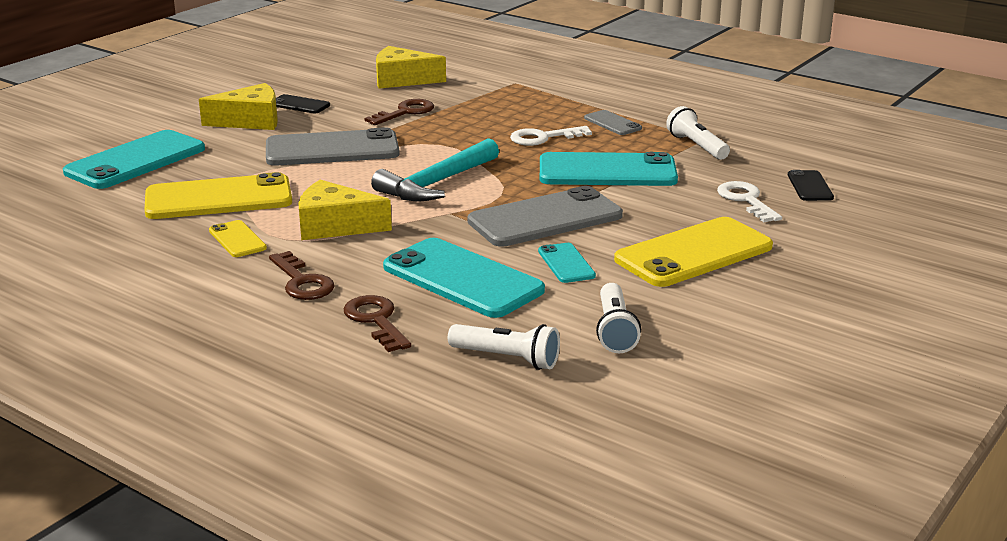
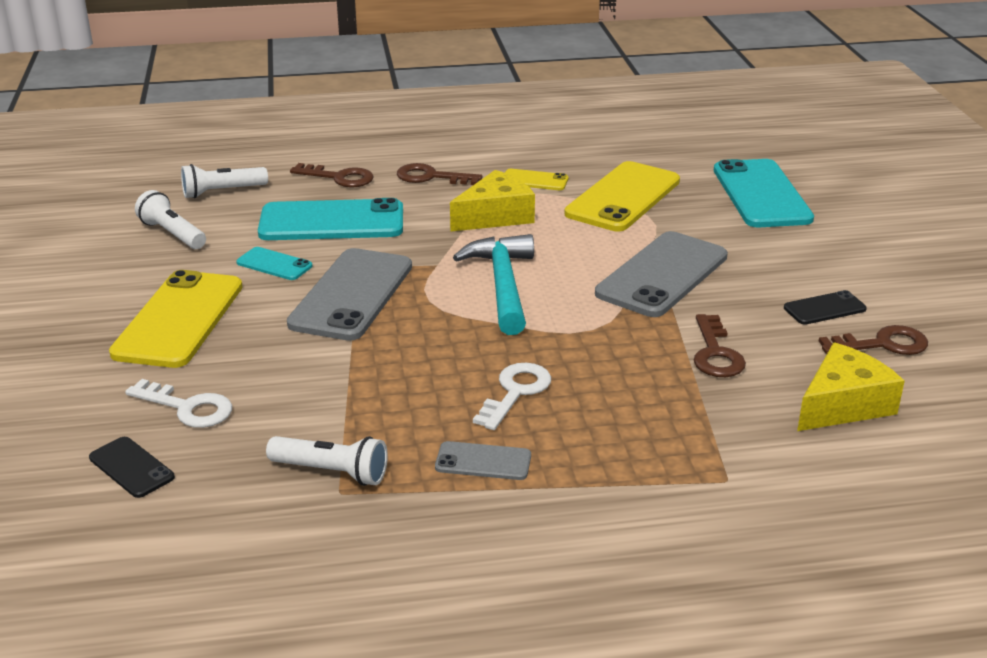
camera: 135 degrees right, 5 degrees up
(250, 121) = (803, 268): yellow cheese -> none
(319, 86) = (882, 344): none -> brown key
(607, 171) = (377, 377): turquoise phone -> none

